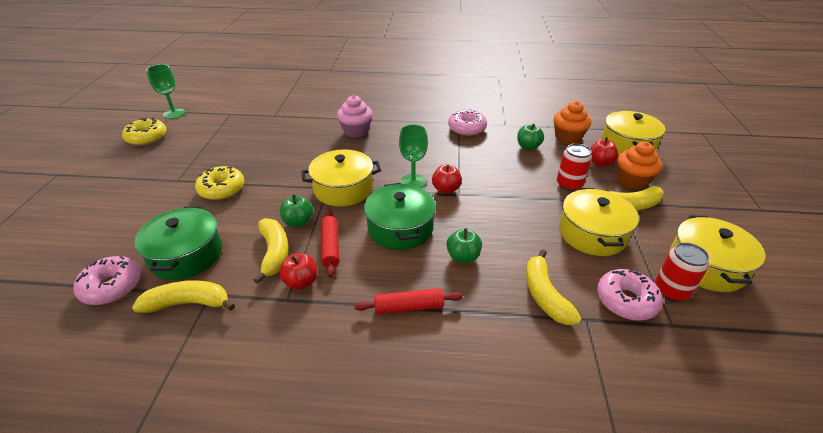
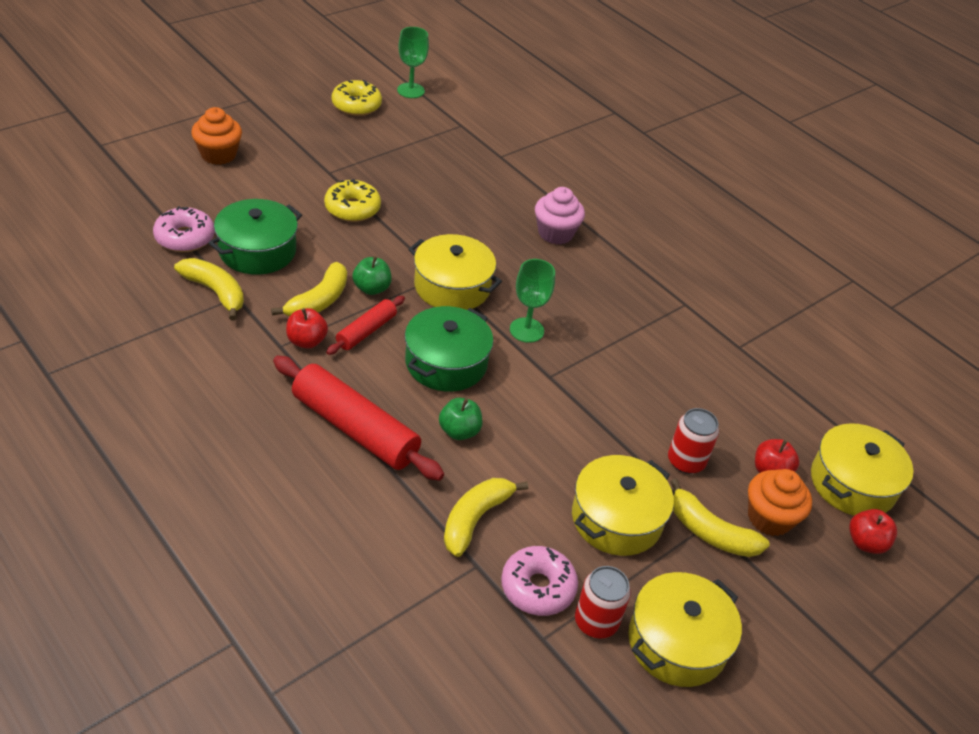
camera: 40 degrees right, 5 degrees up
(408, 307) = (355, 428): red rolling pin -> red rolling pin, size x1.84
(446, 189) = (546, 362): red apple -> red apple (866, 543)
(467, 128) = (683, 317): pink donut -> none
(528, 147) = (717, 390): green apple -> none
(567, 138) = (789, 417): orange cupcake -> orange cupcake (218, 154)

